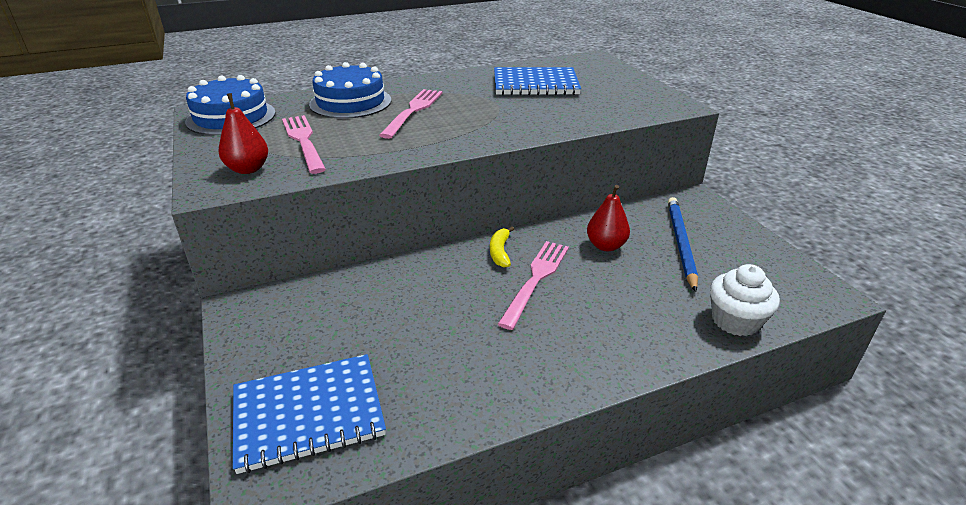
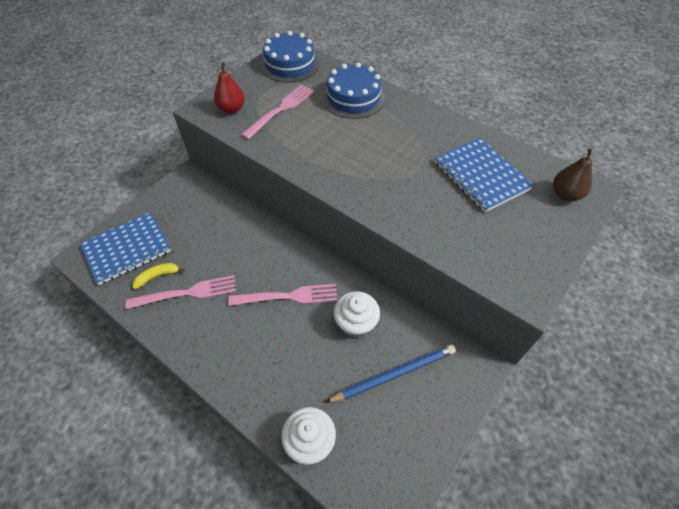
camera: 60 degrees right, 20 degrees up
(308, 413) = (127, 249): blue notebook -> blue notebook turned 75 degrees counterclockwise
(413, 111) = (365, 133): pink fork -> pink fork (186, 293)
(500, 252) = (307, 263): yellow banana -> yellow banana (157, 276)
(589, 66) = (565, 195): none -> brown pear
(606, 246) = (356, 323): red pear -> white cupcake

